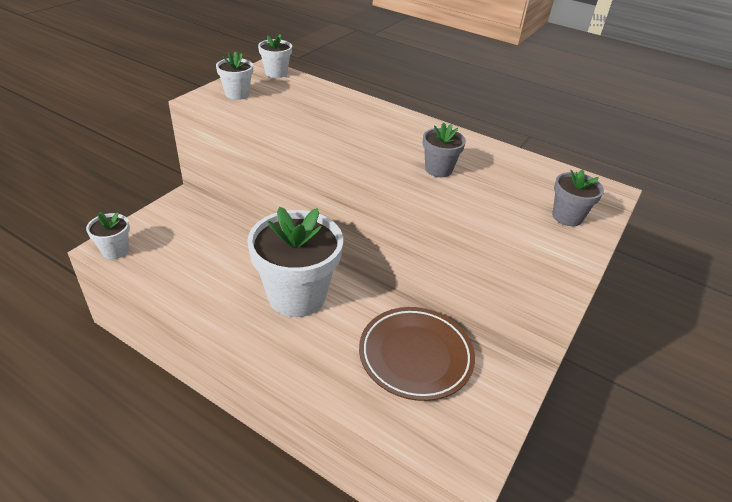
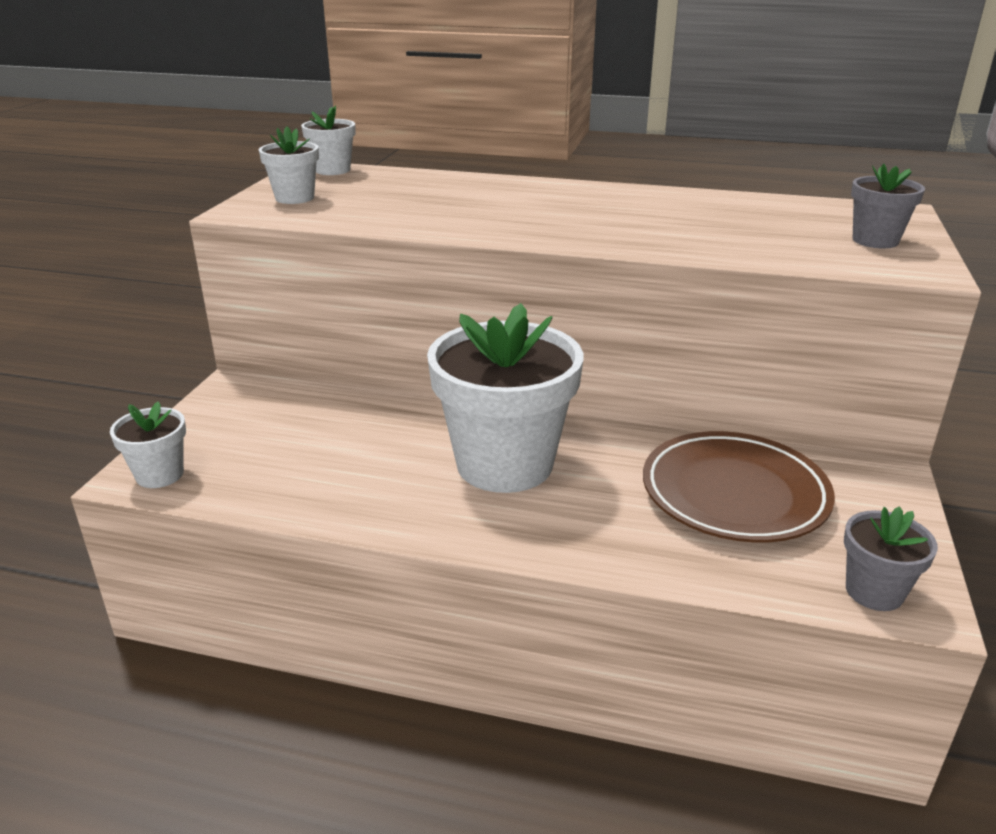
camera: 15 degrees left, 10 degrees down
(438, 169) = (664, 225): grey flower pot -> grey flower pot (874, 591)

